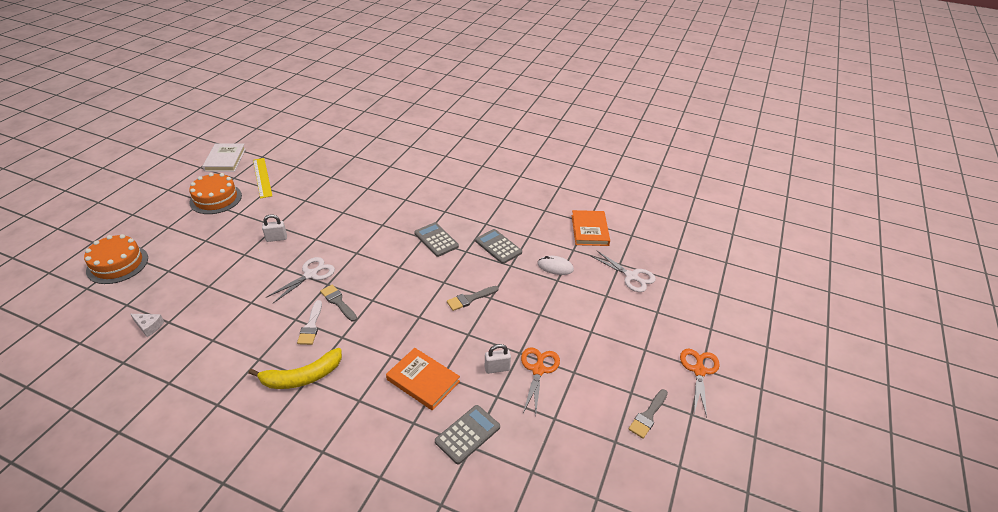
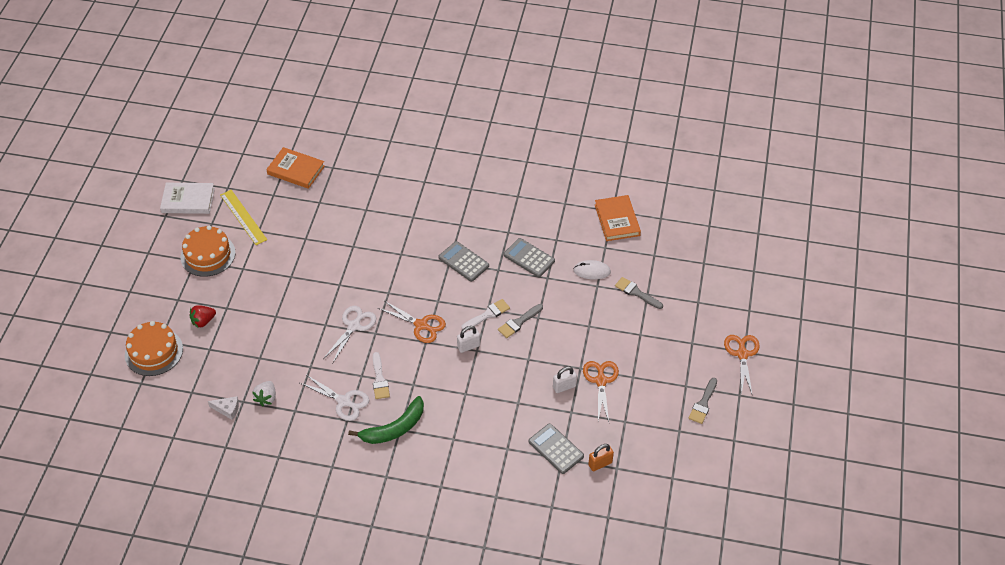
camera: 10 degrees left, 10 degrees up
(178, 247) = (203, 321): none -> red strawberry
(192, 323) = (266, 398): none -> white strawberry
(225, 160) = (188, 200): white book -> white book turned 75 degrees counterclockwise
(276, 238) = (299, 291): white padlock -> white padlock (468, 346)
(302, 377) = (394, 428): yellow banana -> green banana
(338, 302) = (394, 350): grey brush -> grey brush (636, 293)
(374, 285) = (421, 325): none -> orange scissors
(423, 380) = (502, 411): orange book -> orange book (296, 170)
(442, 287) = (487, 314): none -> white brush
(467, 434) = (556, 449): grey calculator -> grey calculator turned 75 degrees counterclockwise
(513, 462) = (600, 464): none -> orange padlock
(631, 276) = (668, 268): white scissors -> white scissors (343, 401)

